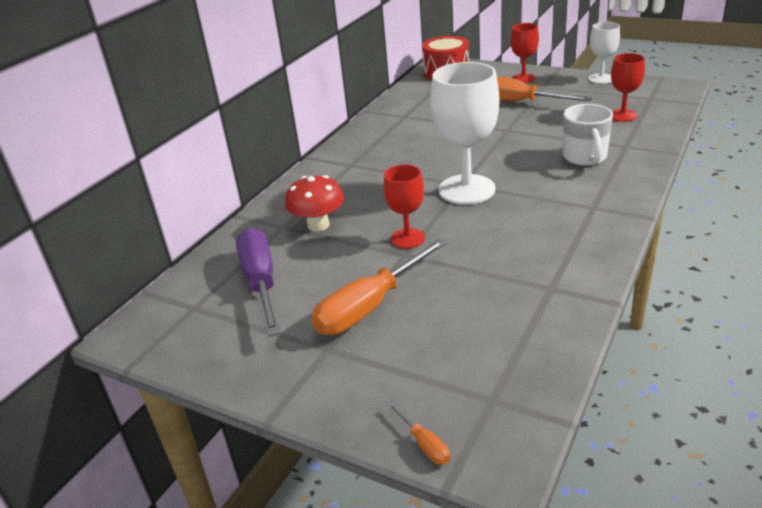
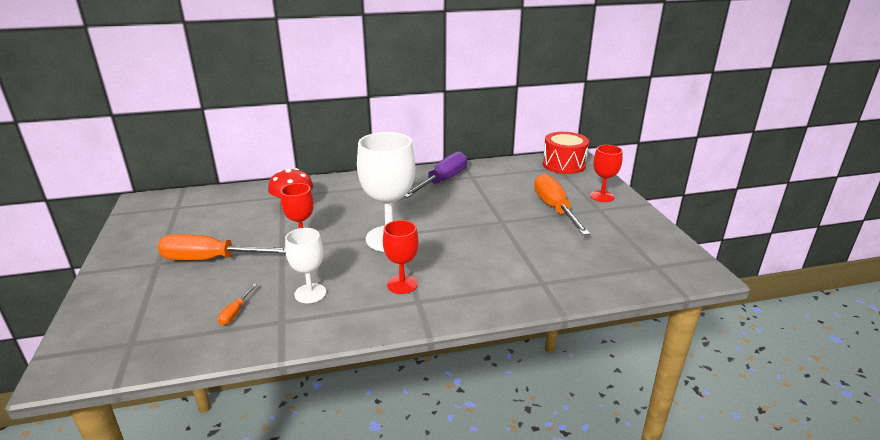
camera: 45 degrees right, 5 degrees down
(261, 282) = (214, 215): purple screwdriver -> purple screwdriver (442, 181)
(424, 444) = (74, 334): orange screwdriver -> orange screwdriver (235, 312)
(585, 157) = (497, 270): white mug -> none
(601, 79) = (657, 229): white goblet -> white goblet (310, 293)
(622, 115) = (599, 263): red goblet -> red goblet (402, 284)

